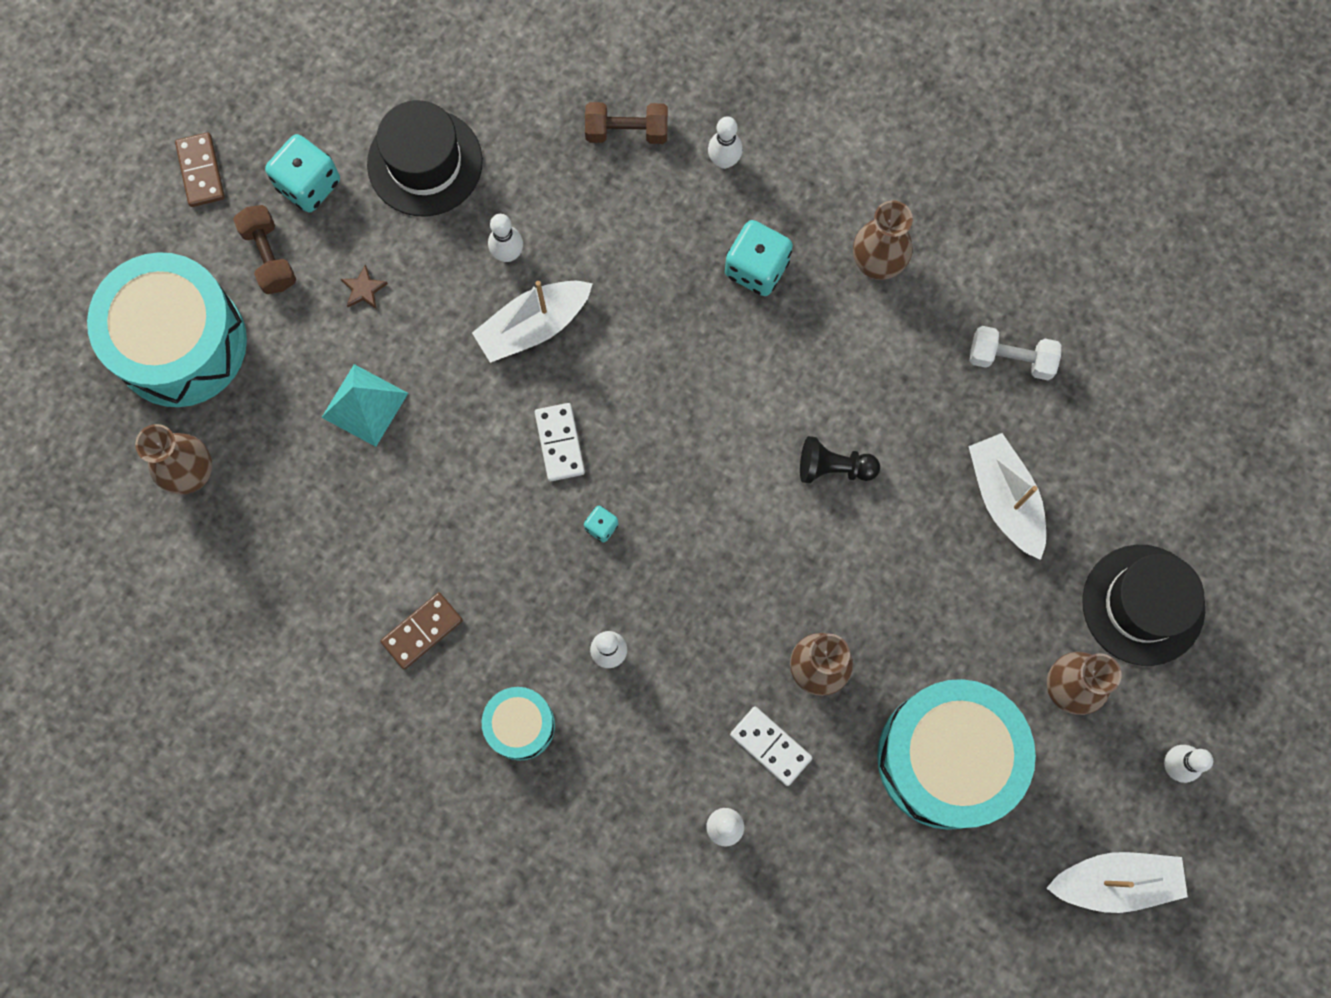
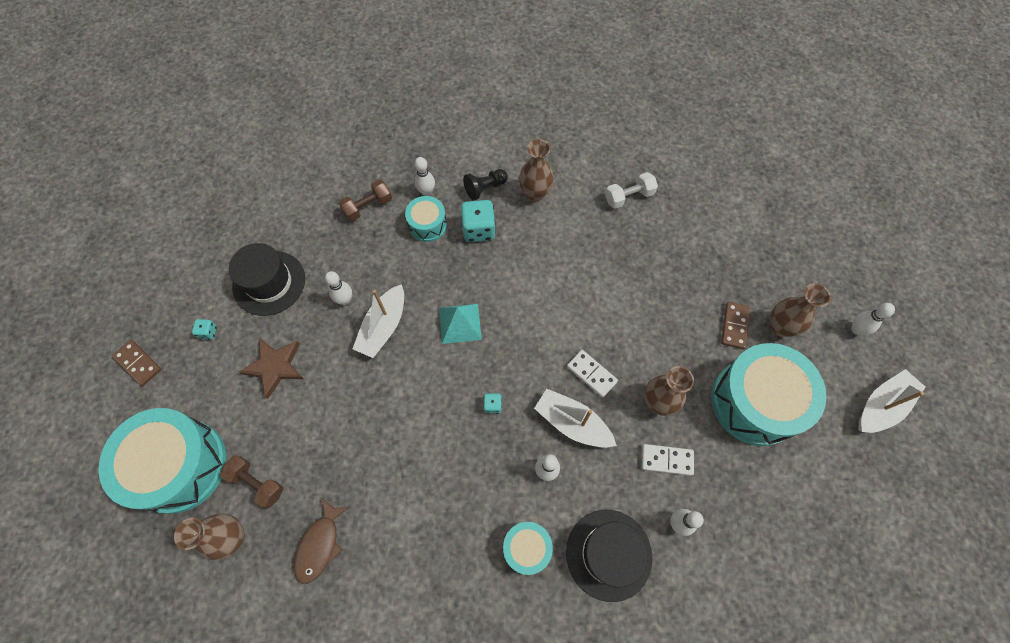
camera: 35 degrees left, 10 degrees down
(269, 256) = (207, 383): brown dumbbell -> brown dumbbell (257, 483)
(285, 552) = (320, 544): none -> brown fish
(308, 184) = (208, 332): turquoise dice -> turquoise dice, size x0.49
(364, 289) = (275, 367): brown star -> brown star, size x2.07
(365, 405) = (315, 428): turquoise pyramid -> turquoise pyramid (460, 323)
(422, 631) = (433, 534): brown domino -> brown domino (734, 326)
(560, 443) = (439, 377): white domino -> white domino (591, 374)
(690, 214) = (427, 225): none -> turquoise drum
(833, 467) = (587, 297): black pawn -> black pawn (485, 188)
(1005, 499) = (678, 259): white boat -> white boat (572, 423)
(1143, 605) = (778, 266): black hat -> black hat (608, 554)

